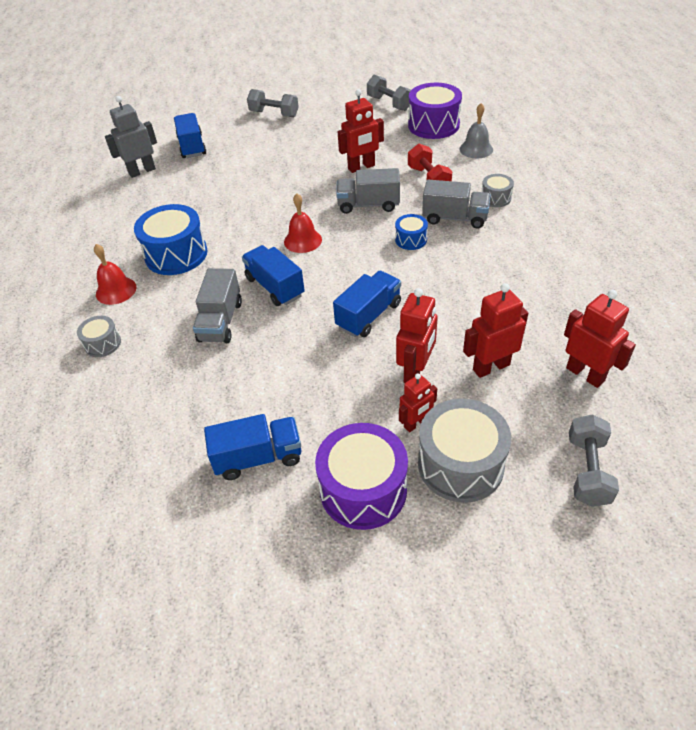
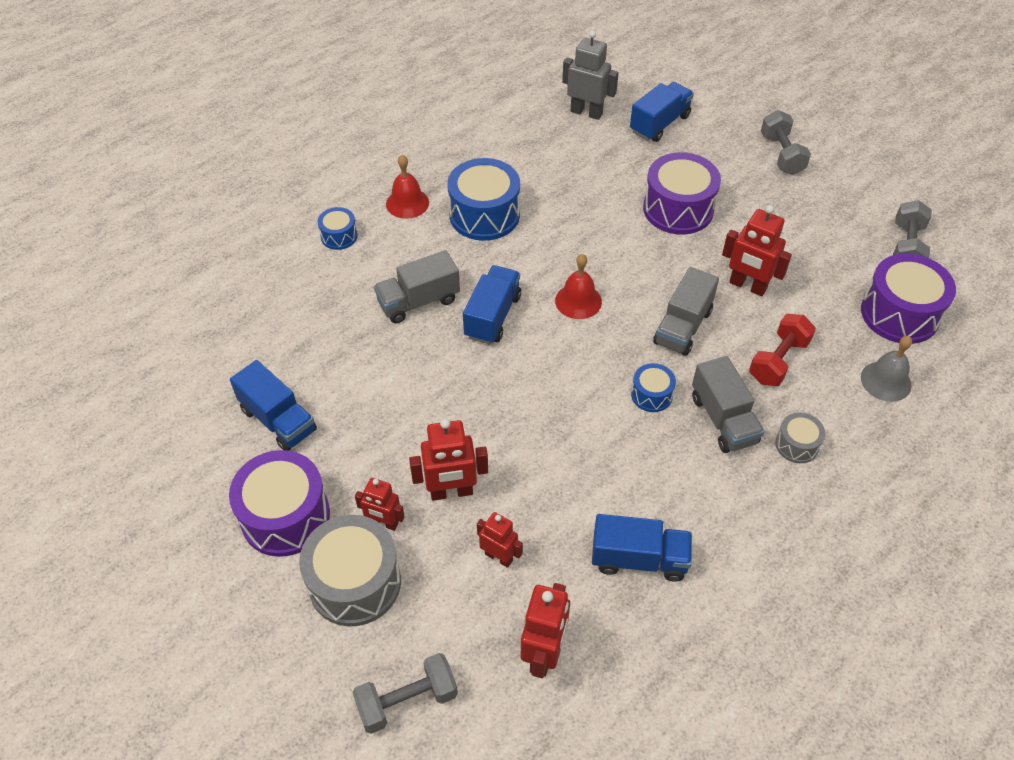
camera: 55 degrees right, 5 degrees up
(103, 344) = (339, 236): grey drum -> blue drum
(271, 168) = (678, 209): none -> purple drum
(368, 205) = (683, 327): grey truck -> grey truck turned 120 degrees counterclockwise
(369, 315) = (504, 414): blue truck -> blue truck (639, 559)
(491, 367) = (499, 557): red robot -> red robot, size x0.64

